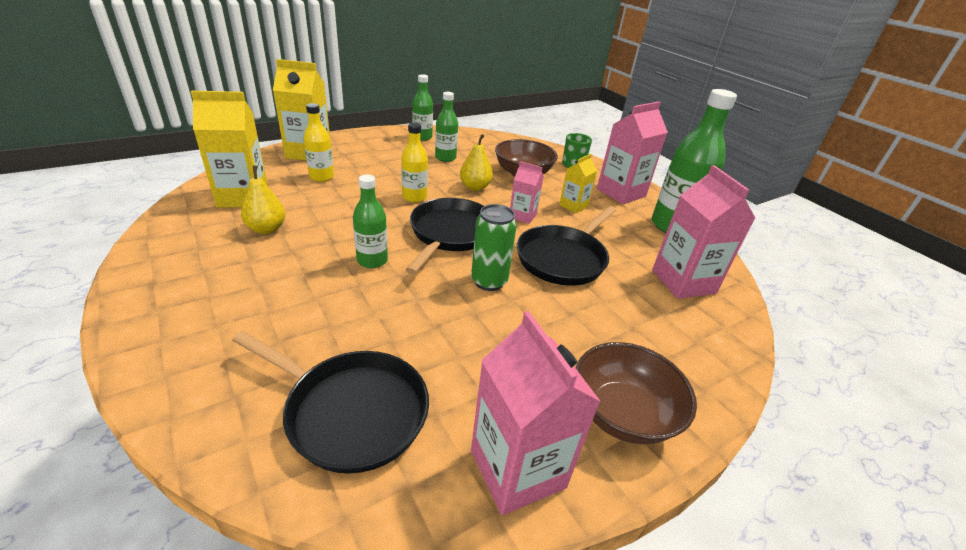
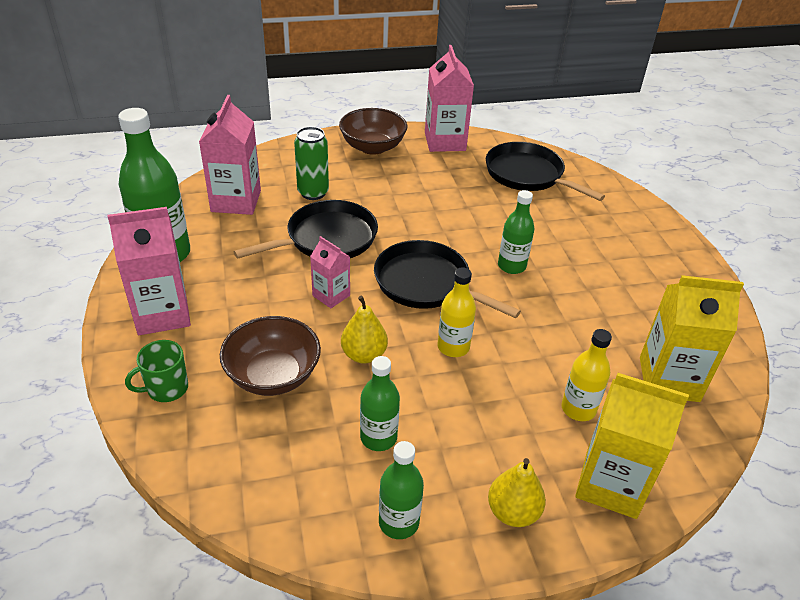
camera: 160 degrees left, 5 degrees up
(267, 229) = (621, 320): yellow pear -> yellow pear (513, 512)
(451, 234) = (426, 284): black pan -> black pan turned 90 degrees clockwise
(489, 281) = (411, 230): green can -> green can (313, 193)
(573, 206) = (253, 301): yellow carton -> none

